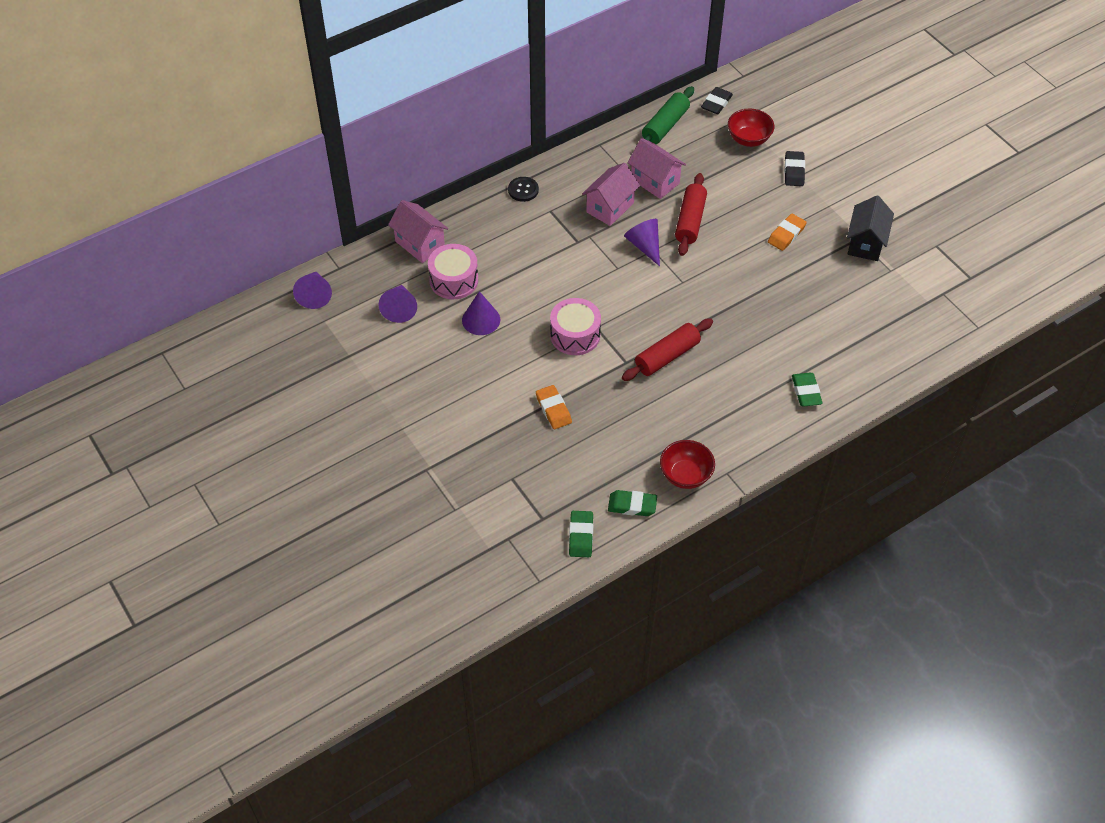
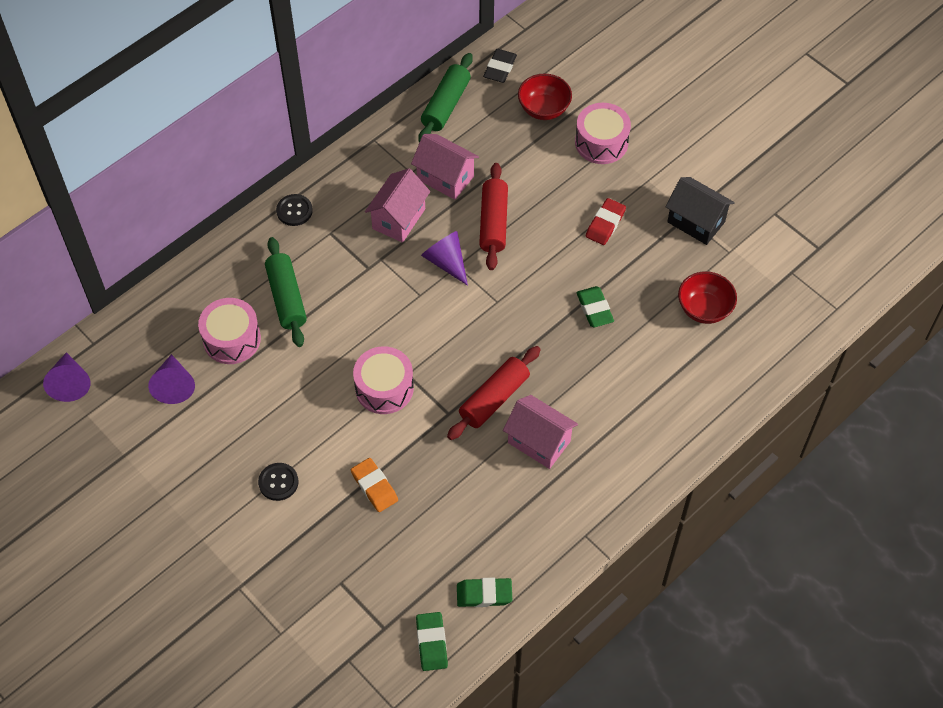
camera: 10 degrees left, 5 degrees up
(420, 244) = (184, 298): pink house -> pink house (539, 442)
(473, 394) = (278, 482): none -> black button
(481, 320) = (272, 385): purple cone -> none
(505, 255) = (286, 298): none -> green rolling pin
(685, 475) = (539, 546): red bowl -> red bowl (704, 309)
(786, 234) = (605, 224): orange eraser -> red eraser
(794, 171) = (601, 142): black eraser -> pink drum
(806, 392) = (658, 419): green eraser -> green eraser (594, 309)
(866, 243) = (696, 222): black house -> black house turned 60 degrees counterclockwise

